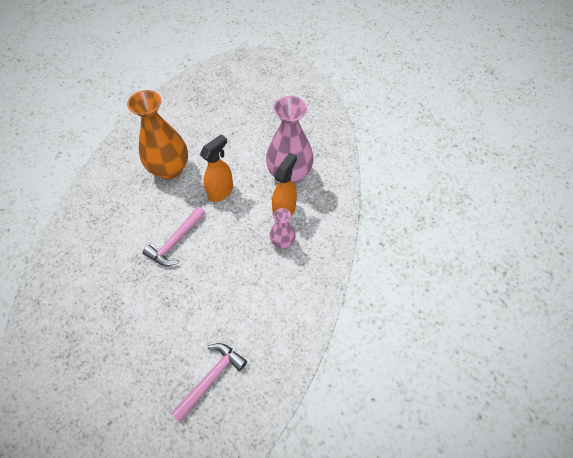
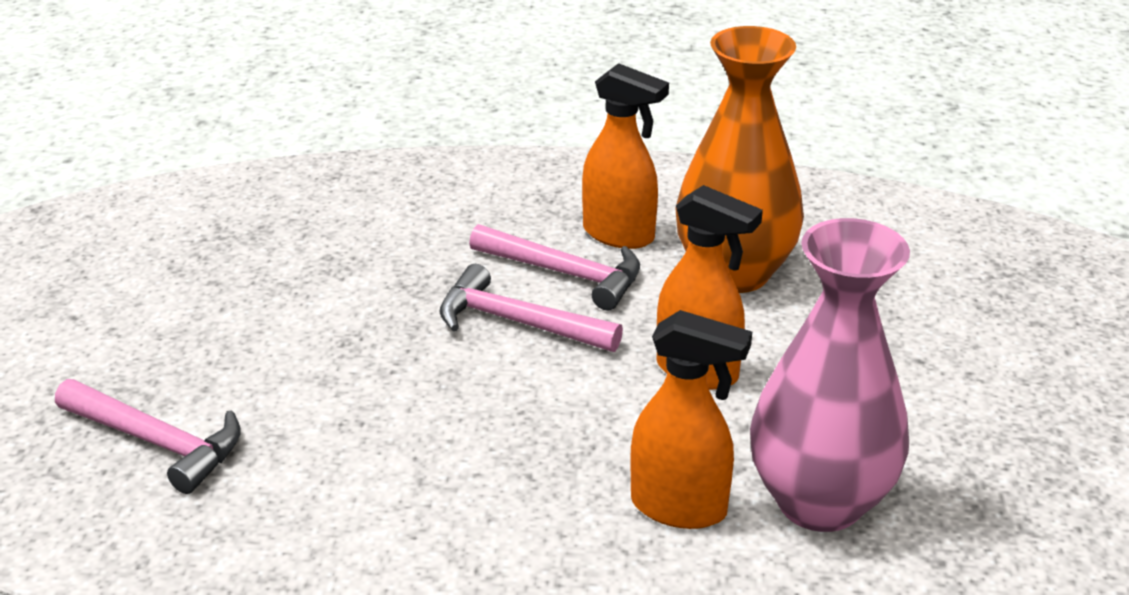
camera: 80 degrees right, 25 degrees down
(132, 199) = (619, 235): none -> orange spray bottle
(150, 221) = (565, 273): none -> pink hammer
(282, 242) = (565, 518): pink vase -> none

